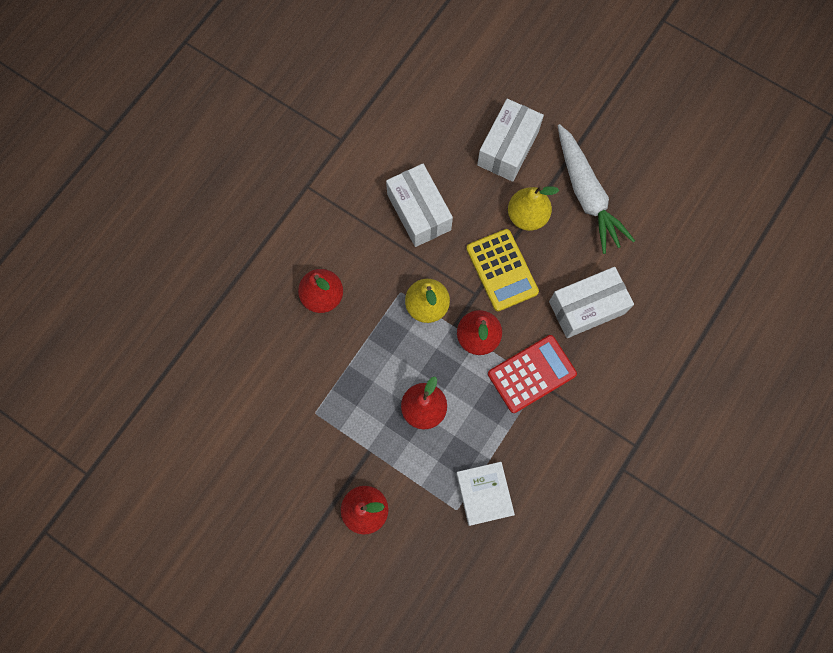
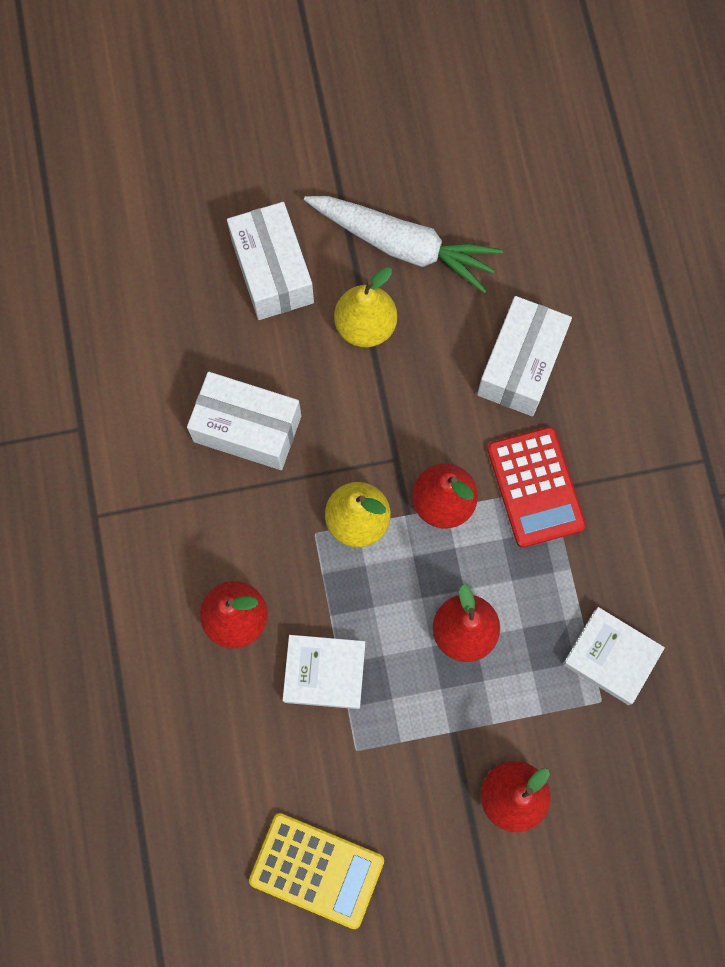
camera: 45 degrees left, 0 degrees up
(337, 362) = (324, 673): none -> white book
(502, 270) = (397, 408): yellow calculator -> yellow calculator (316, 870)
(532, 374) = (535, 487): red calculator -> red calculator turned 150 degrees clockwise

